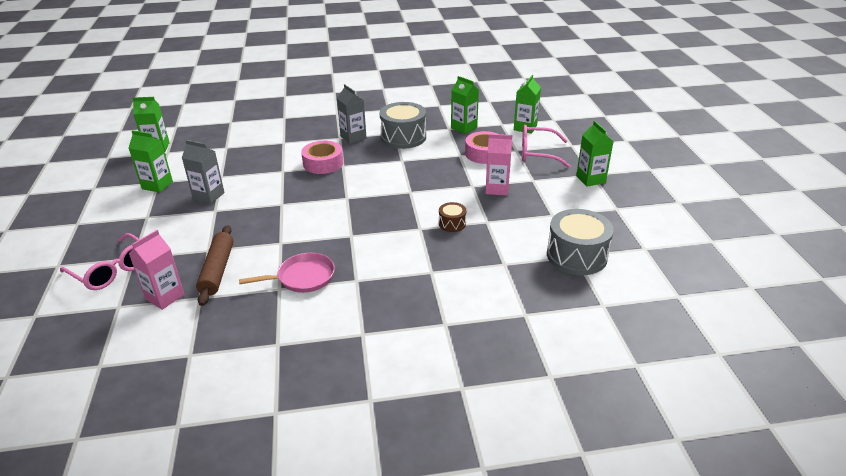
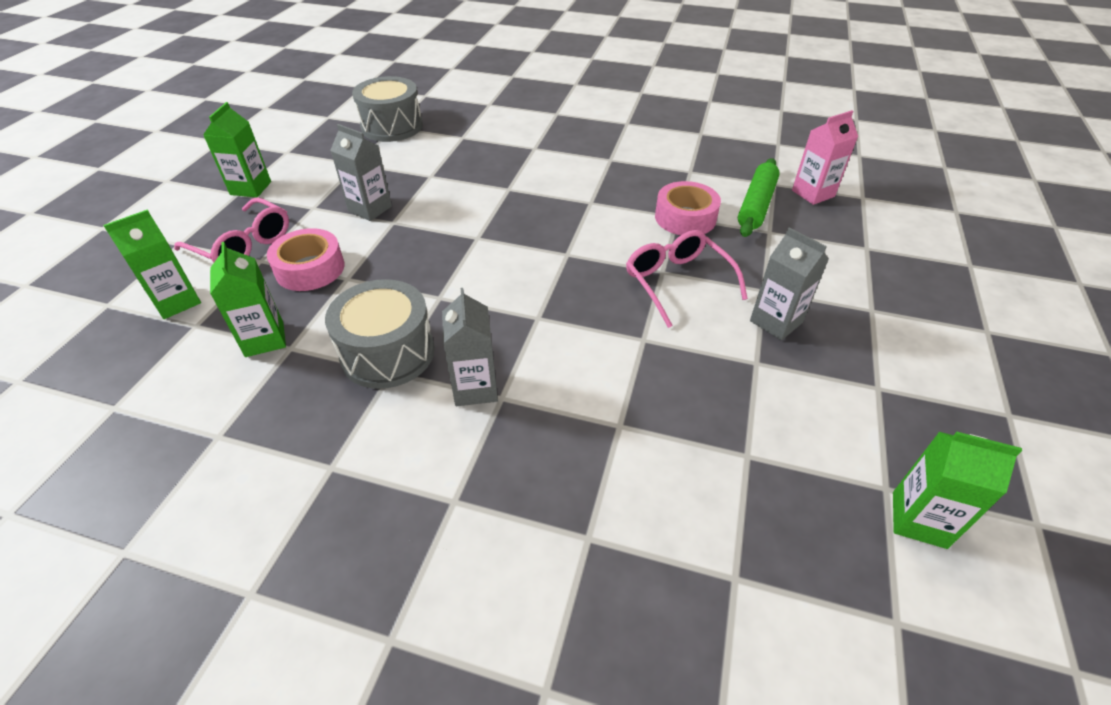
camera: 155 degrees left, 10 degrees up
(112, 270) = (889, 239): pink glasses -> pink glasses (678, 283)
(157, 185) = (877, 379): green carton -> none
(217, 270) = (756, 205): brown rolling pin -> green rolling pin
(302, 277) = (663, 174): pink pan -> none
(323, 163) = (567, 334): pink tape -> pink tape (685, 217)
(452, 223) = (469, 184): brown drum -> none
(497, 189) = (370, 209): pink carton -> grey carton

